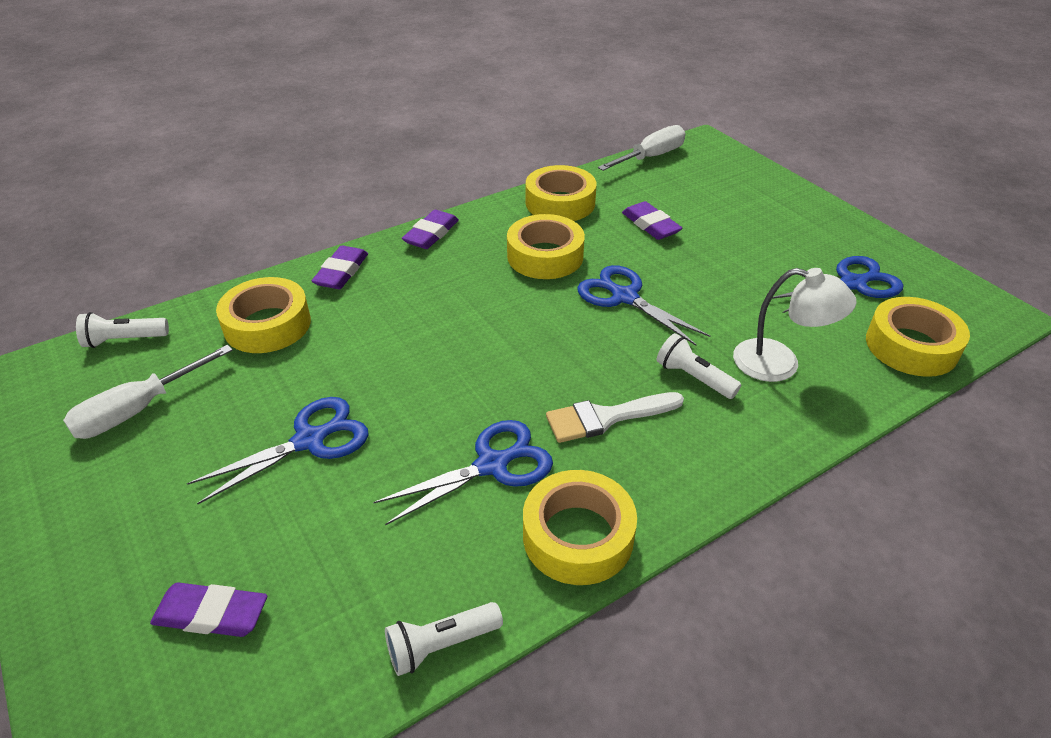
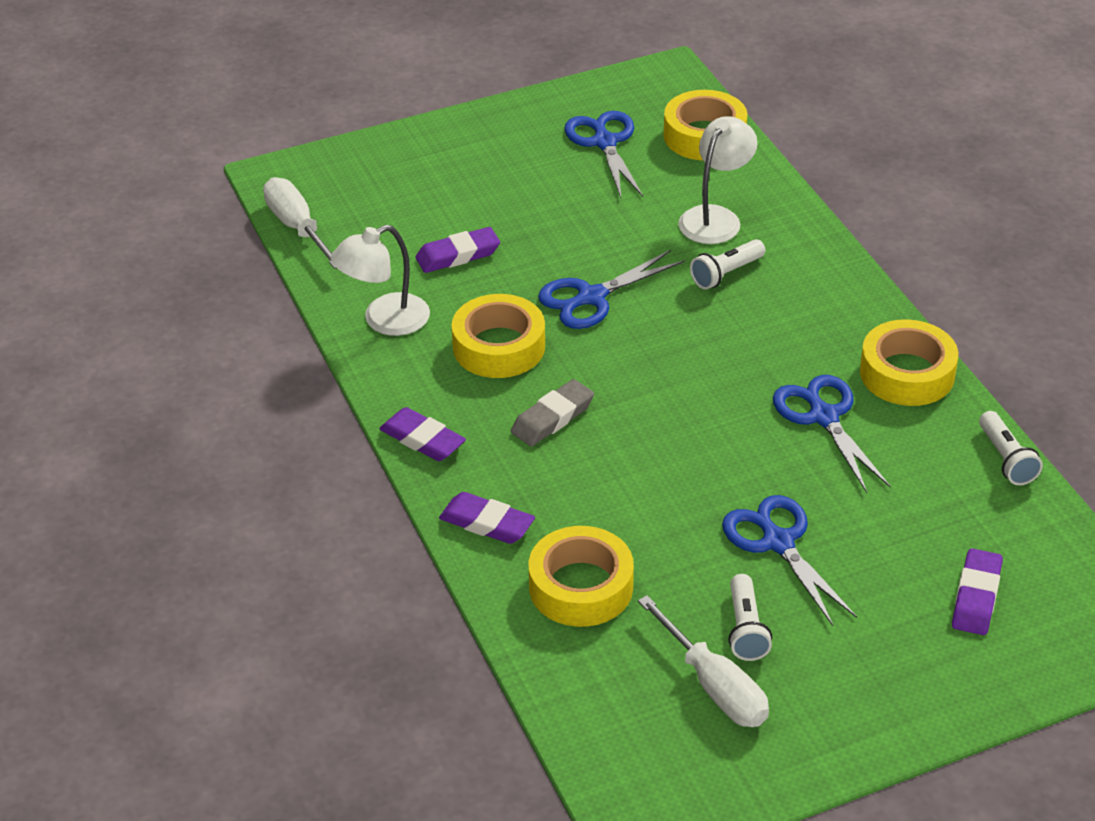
camera: 80 degrees left, 0 degrees up
(124, 340) = (584, 720): white flashlight -> white flashlight (745, 629)
(464, 291) = (552, 418): none -> grey eraser
(560, 203) = (384, 320): yellow tape -> white lamp
(606, 417) = (772, 337): white brush -> none

